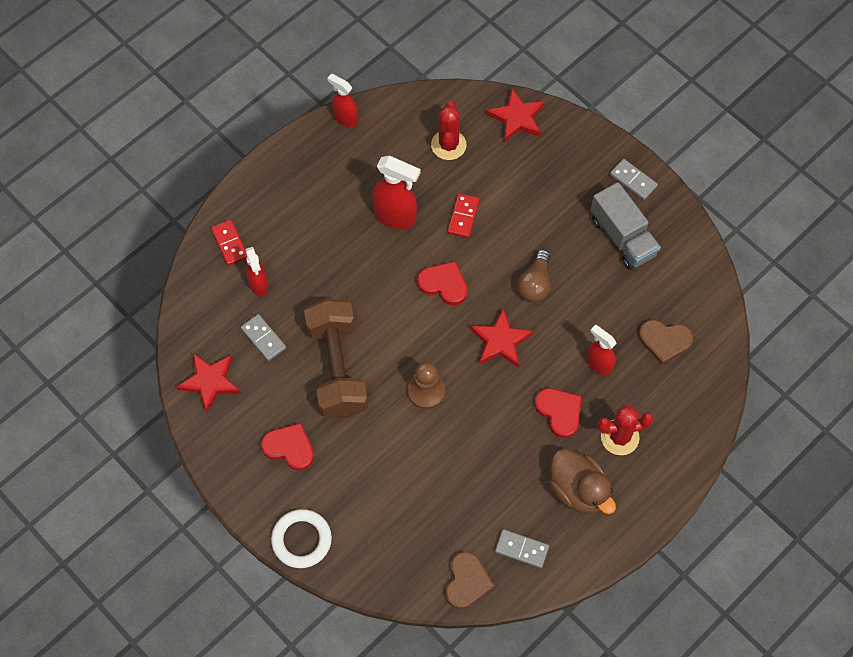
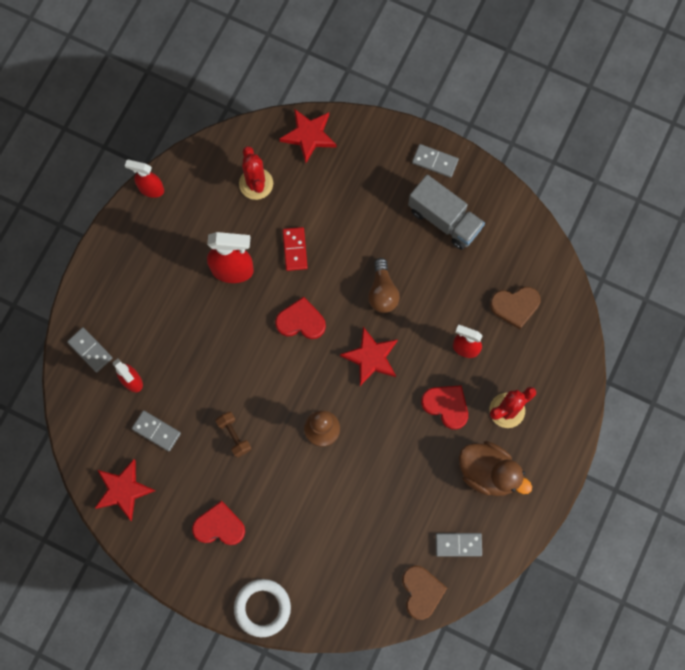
camera: 20 degrees left, 10 degrees up
(229, 243) = (90, 350): red domino -> grey domino
(337, 368) = (234, 436): brown dumbbell -> brown dumbbell, size x0.41

